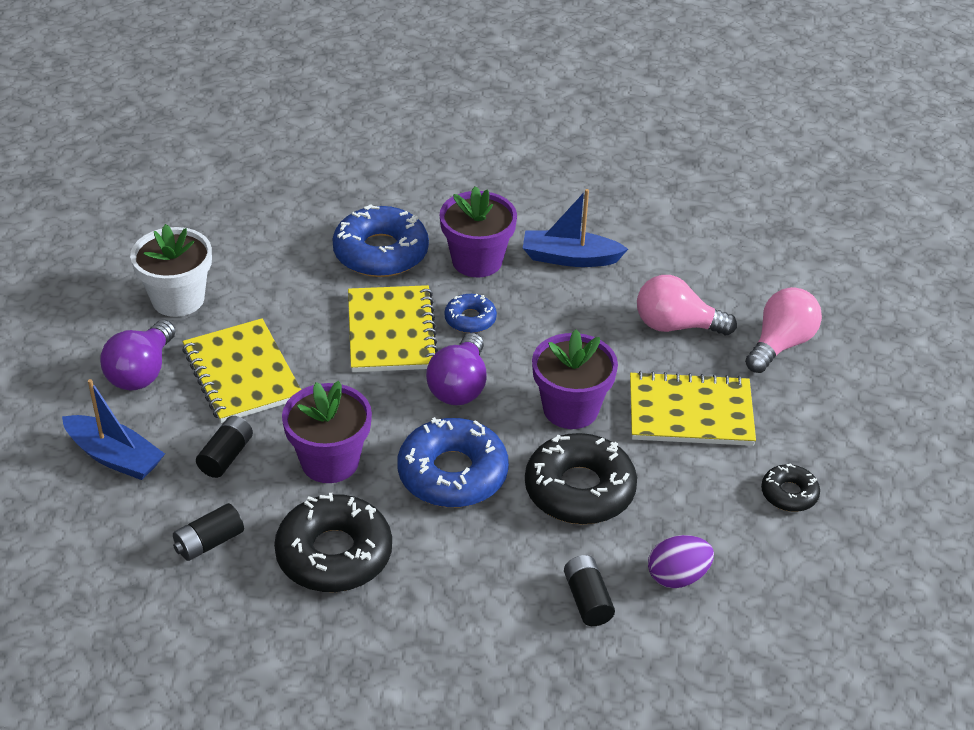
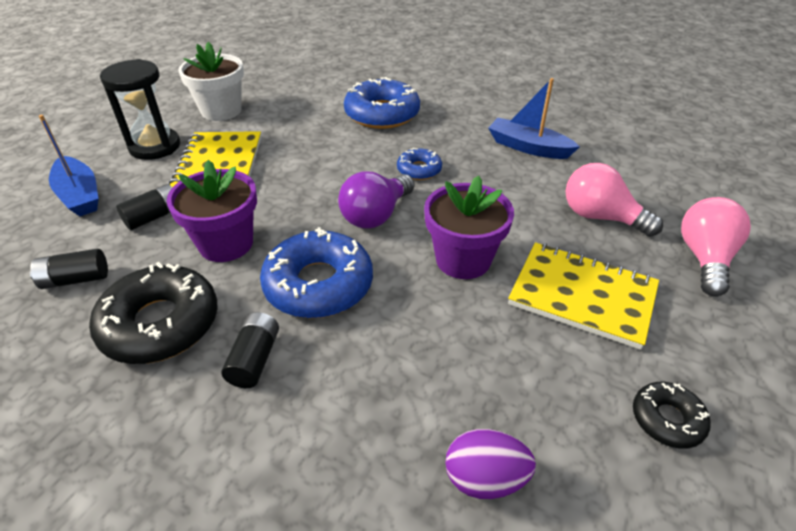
camera: 25 degrees right, 0 degrees up
(142, 372) = (155, 147): purple light bulb -> black hourglass
(391, 332) = (350, 164): yellow notebook -> none
(477, 261) = (451, 133): purple flower pot -> none
(579, 490) = (428, 337): black donut -> none
(587, 600) = (364, 467): black battery -> black battery (255, 359)
(780, 344) = (704, 258): pink light bulb -> pink light bulb turned 45 degrees counterclockwise

